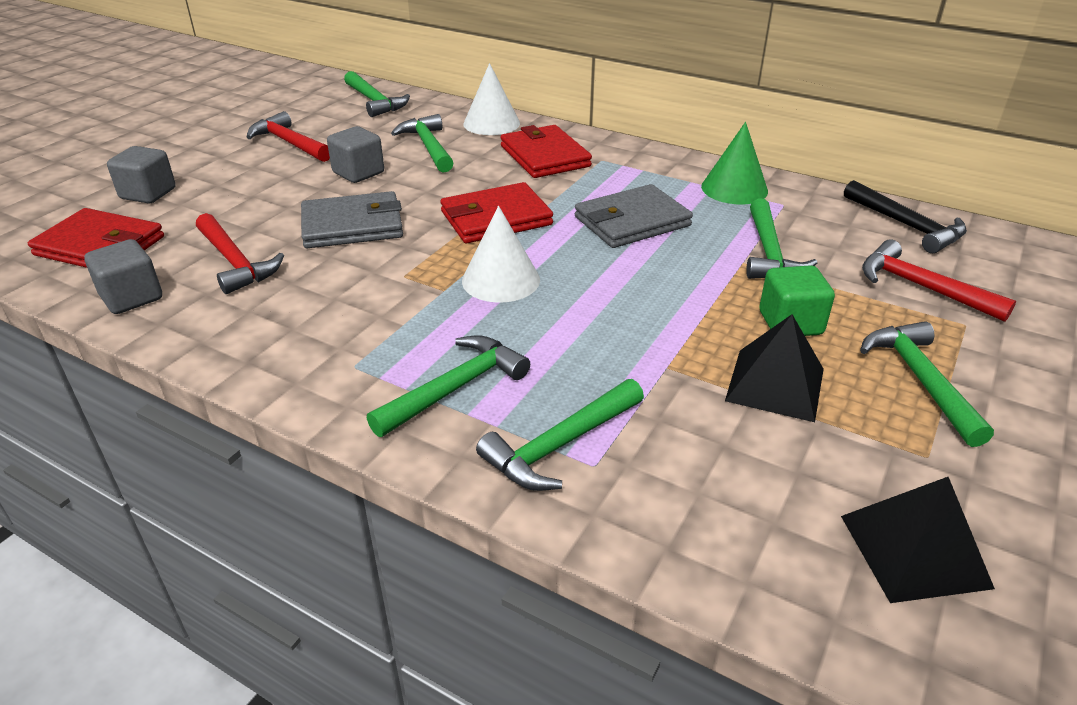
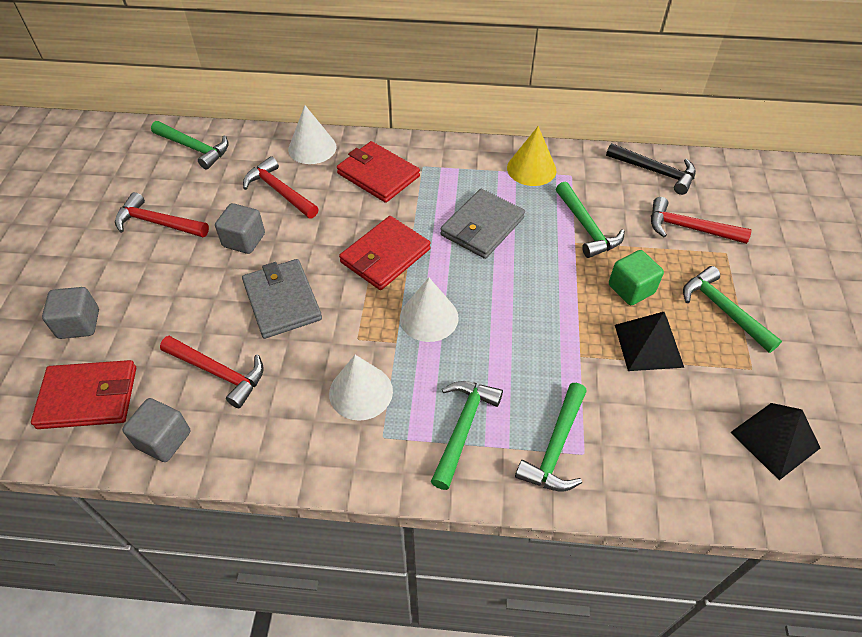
camera: 25 degrees left, 15 degrees up
(352, 225) = (282, 301): grey wallet -> grey wallet turned 75 degrees counterclockwise
(365, 320) = (361, 392): none -> white cone
(428, 146) = (279, 191): green hammer -> red hammer
(734, 188) = (531, 169): green cone -> yellow cone

